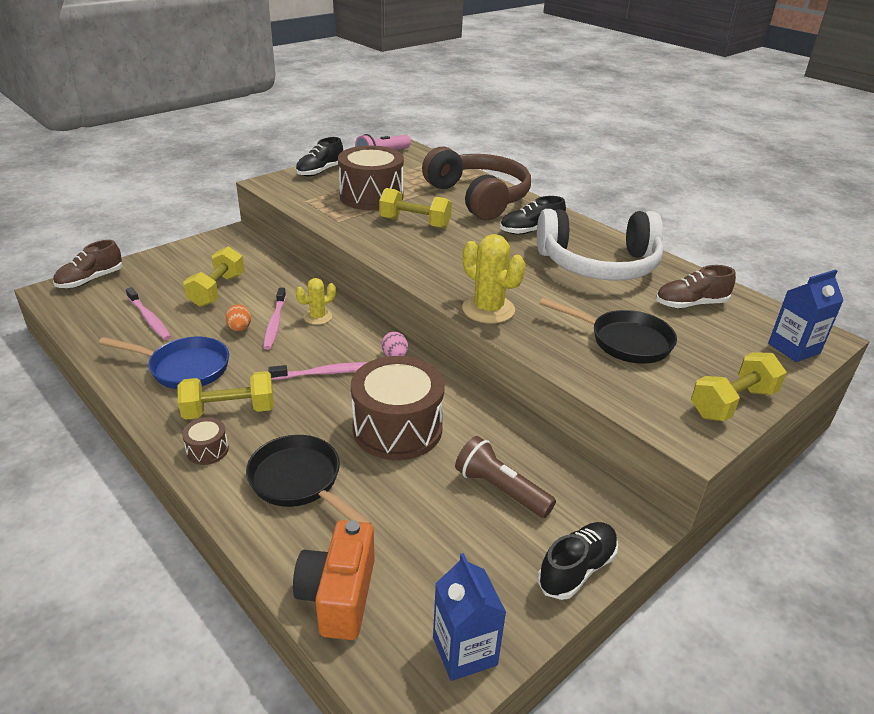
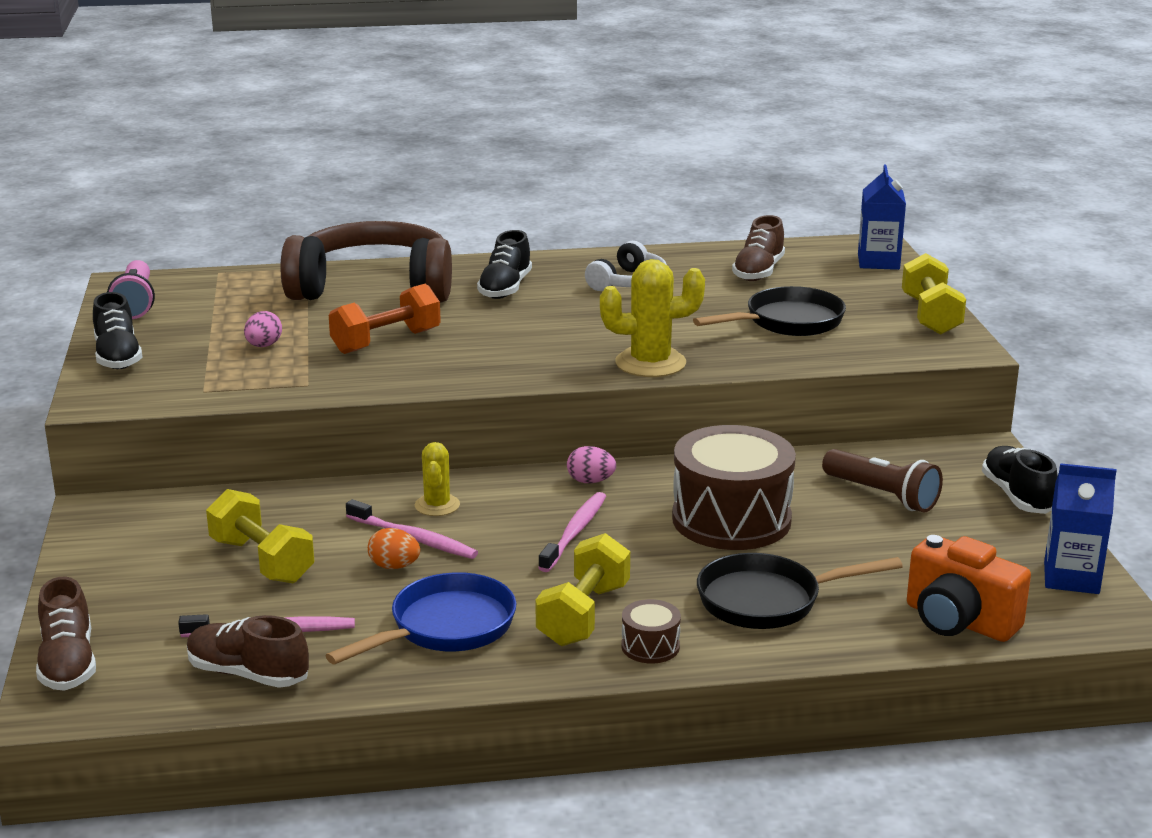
camera: 55 degrees left, 10 degrees down
(104, 327) = (248, 674): none -> brown shoe
(371, 196) = (264, 346): brown drum -> pink egg
(415, 223) = (386, 342): yellow dumbbell -> orange dumbbell
(500, 489) = (883, 495): brown flashlight -> brown flashlight turned 120 degrees counterclockwise
(598, 264) = (628, 282): white headphones -> white headphones, size x0.49

